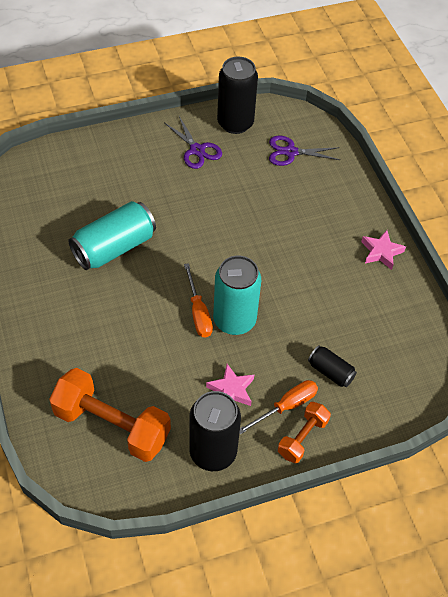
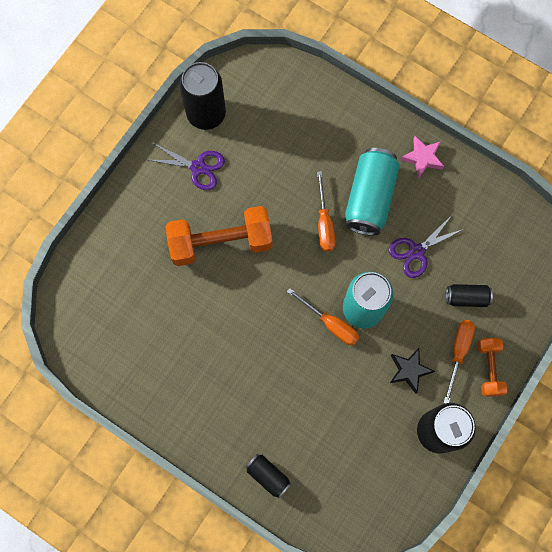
camera: 35 degrees left, 20 degrees up
(45, 381) = (268, 475): none -> black can
(112, 425) = (349, 469): orange dumbbell -> orange dumbbell (221, 242)
(114, 247) = (214, 316): turquoise can -> turquoise can (370, 198)
(231, 390) = (409, 370): pink star -> black star
(259, 244) = (324, 223): none -> orange screwdriver
(290, 152) = (276, 110): purple scissors -> purple scissors (416, 251)

